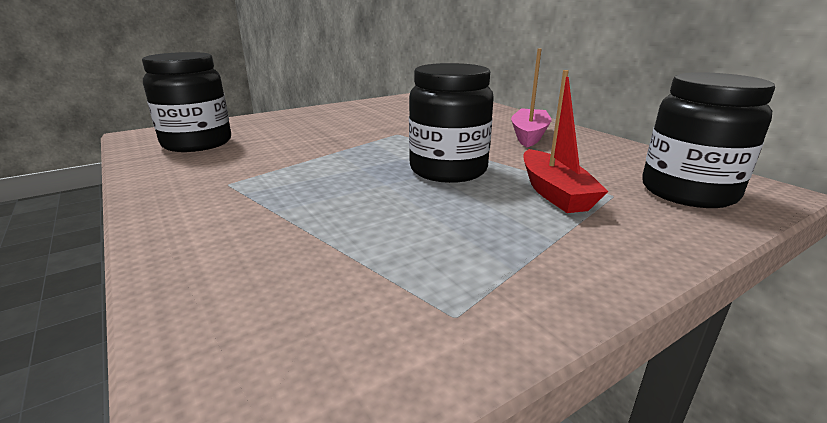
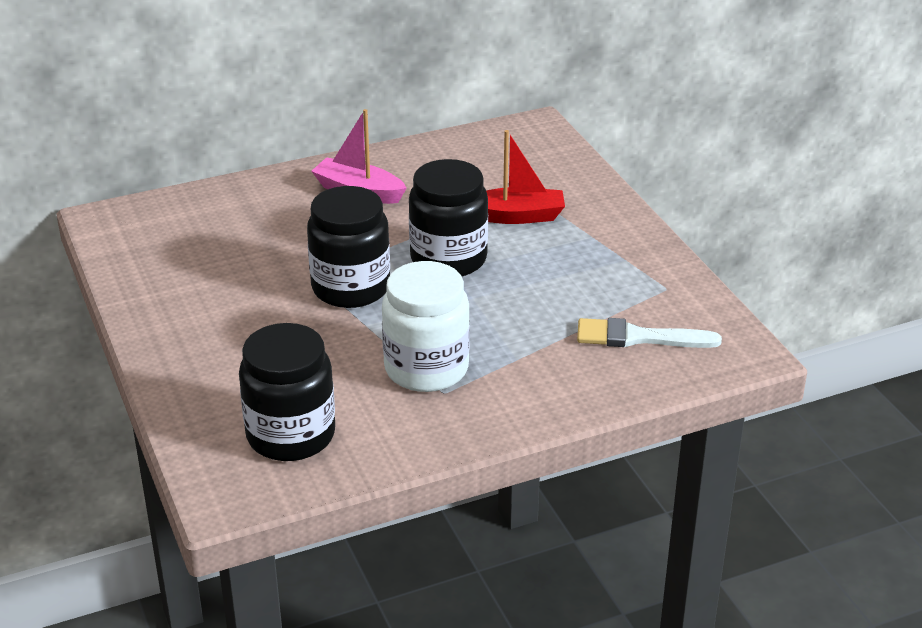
camera: 80 degrees left, 10 degrees up
(267, 174) = (426, 369): none -> white jar
(309, 292) = (638, 337): none -> white brush
(688, 192) = (530, 158): black jar -> black jar (351, 288)

